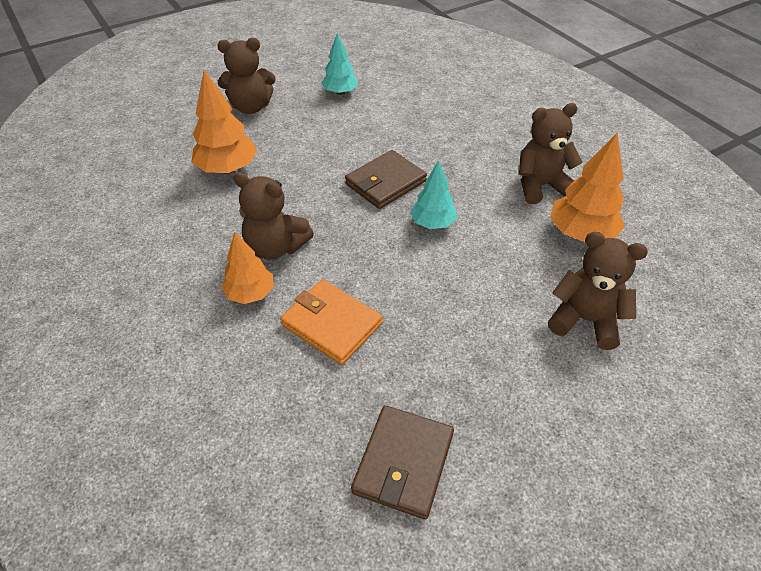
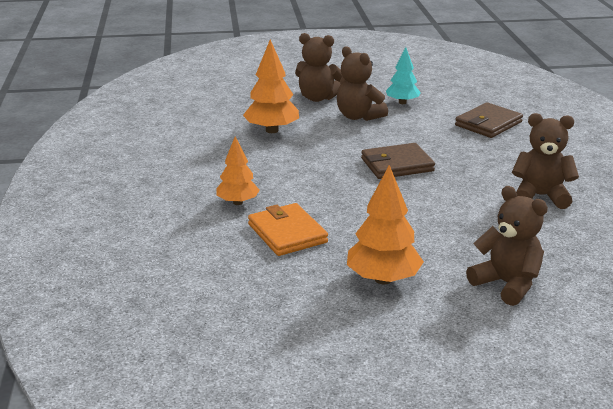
camera: 25 degrees right, 20 degrees down
(276, 247) = (276, 182): brown teddy bear -> brown teddy bear (358, 116)
(403, 463) = (284, 317): brown wallet -> brown wallet (488, 124)
(432, 223) = (418, 197): turquoise tree -> none
(581, 233) = (553, 233): orange tree -> orange tree (383, 279)

